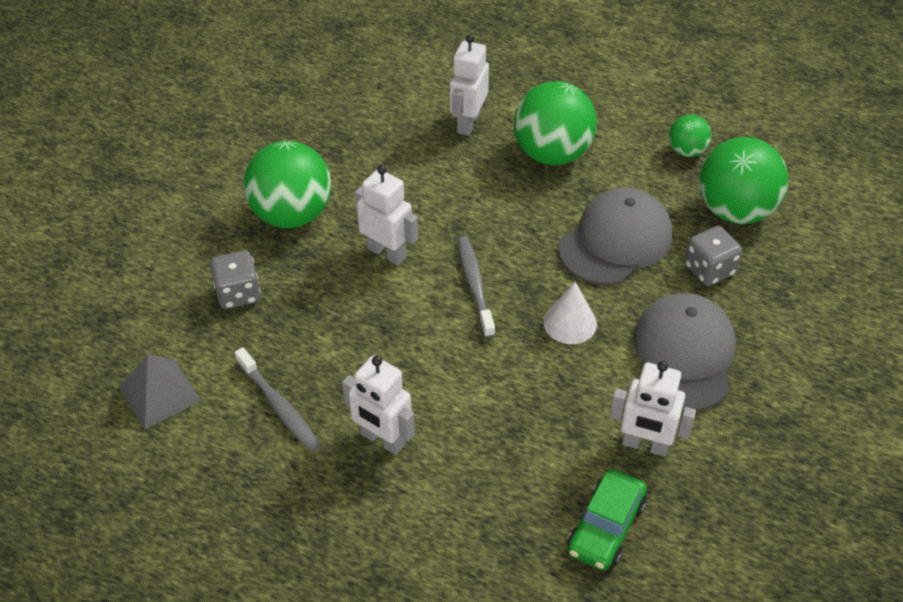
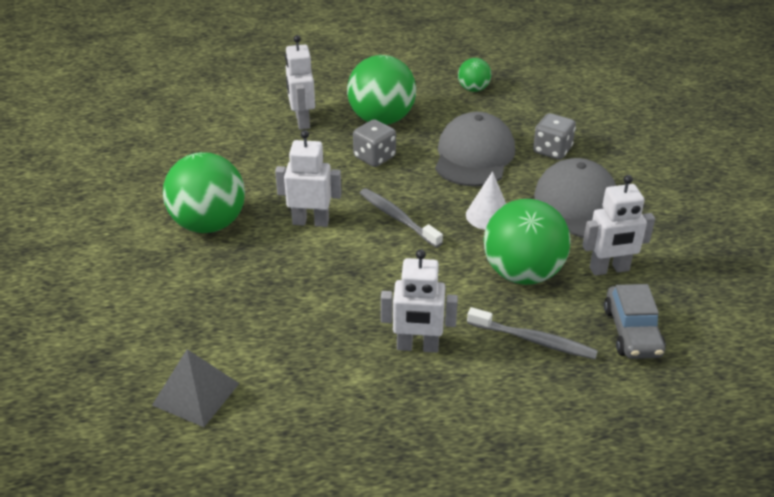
camera: 30 degrees left, 10 degrees down
(238, 294) = (207, 294): grey dice -> grey dice (374, 157)
(279, 406) = (312, 359): grey toothbrush -> grey toothbrush (534, 340)
(606, 527) = (632, 332): green car -> grey car
(735, 210) = (536, 112): green ball -> green ball (522, 273)

